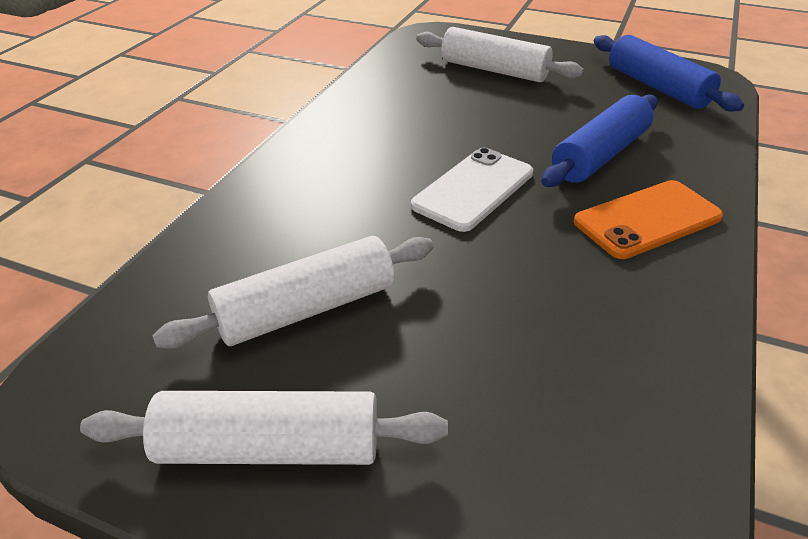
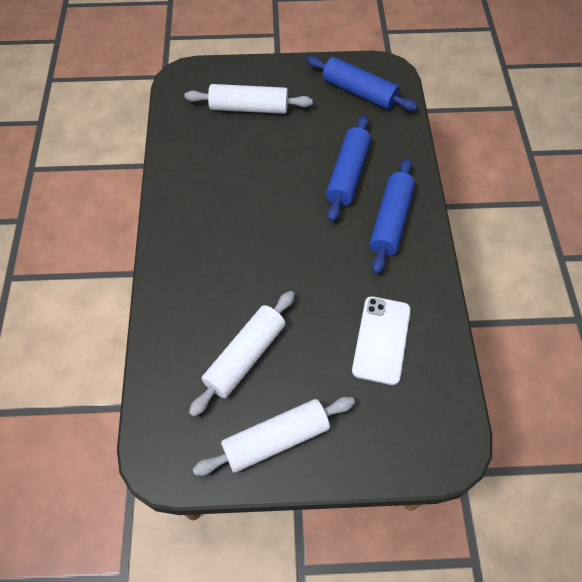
camera: 25 degrees left, 20 degrees up
(473, 189) = (288, 232): white phone -> white phone (381, 340)
(647, 219) = (390, 221): orange phone -> blue rolling pin

